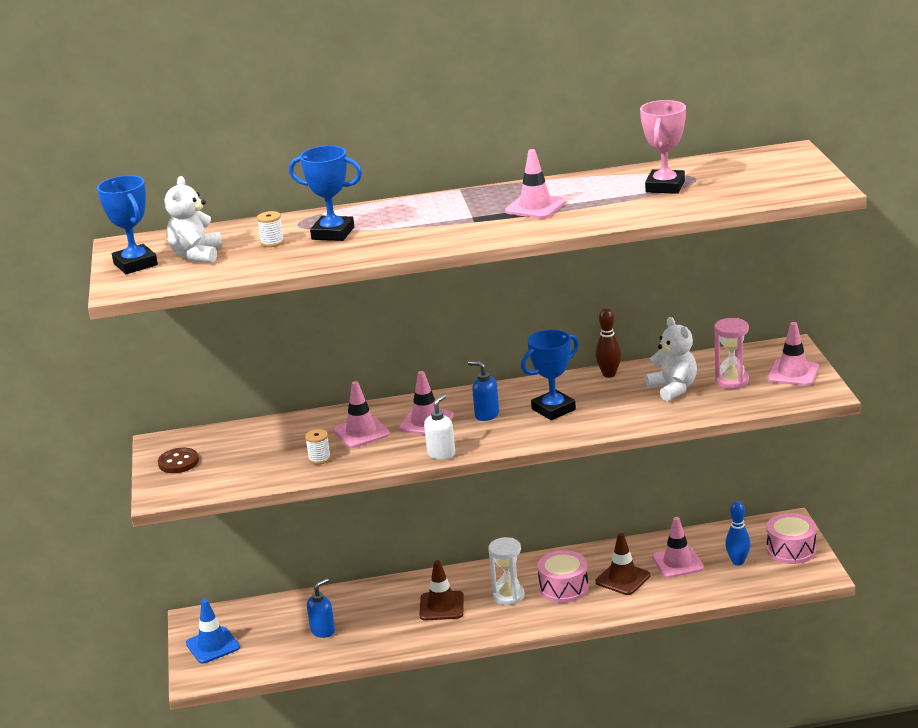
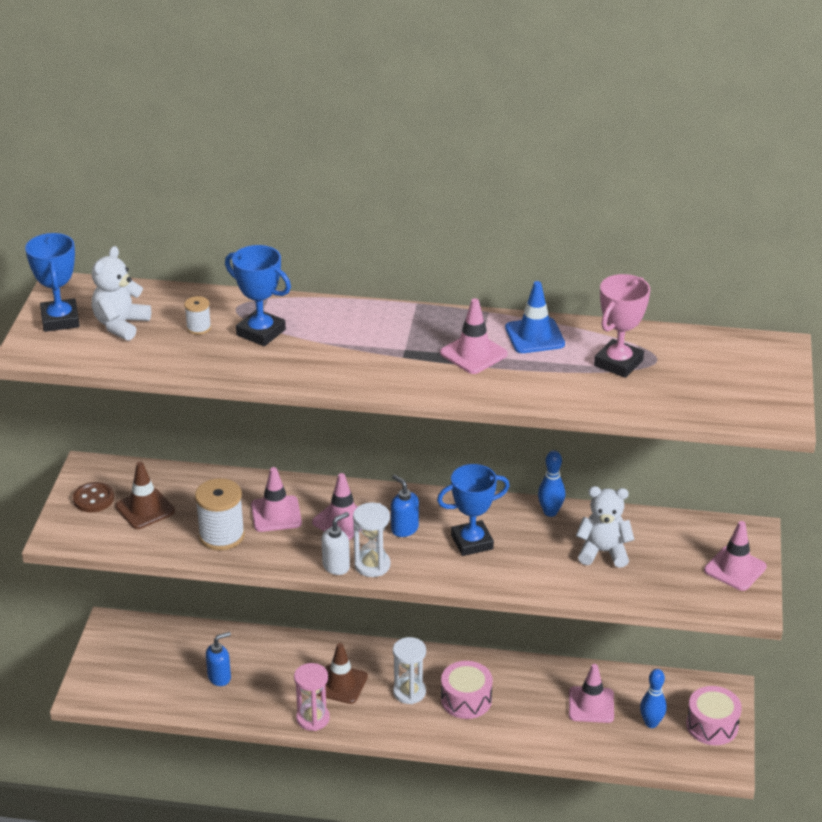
camera: 15 degrees right, 10 degrees up
(212, 645) = (114, 661): blue traffic cone -> blue traffic cone (534, 336)
(319, 458) = (221, 535): white spool -> white spool, size x1.98
(474, 445) = (372, 565): none -> white hourglass
(609, 374) = (550, 512): brown bowling pin -> blue bowling pin
(623, 579) = (528, 707): brown traffic cone -> brown traffic cone (145, 509)
(673, 389) = (603, 552): white teddy bear -> white teddy bear turned 75 degrees counterclockwise
(732, 381) = (667, 560): pink hourglass -> pink hourglass (313, 718)

